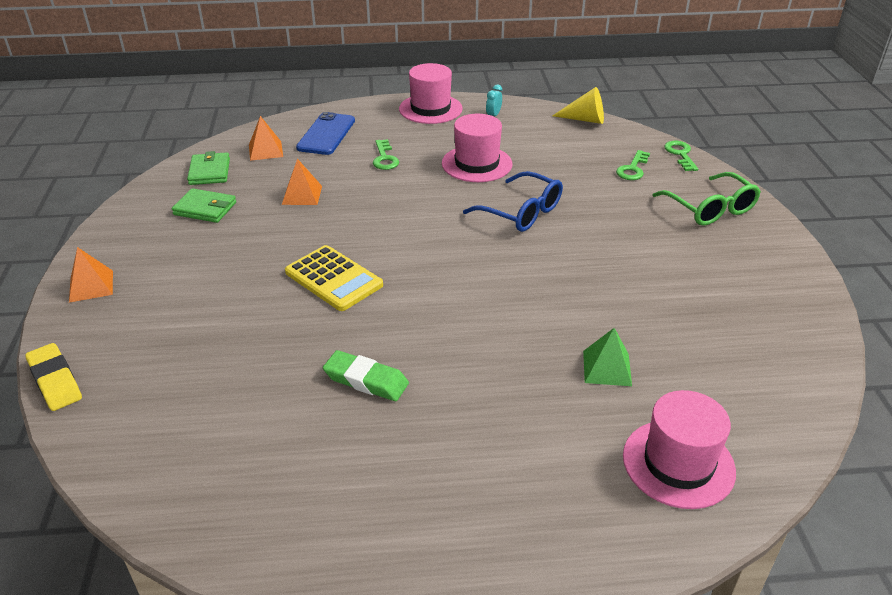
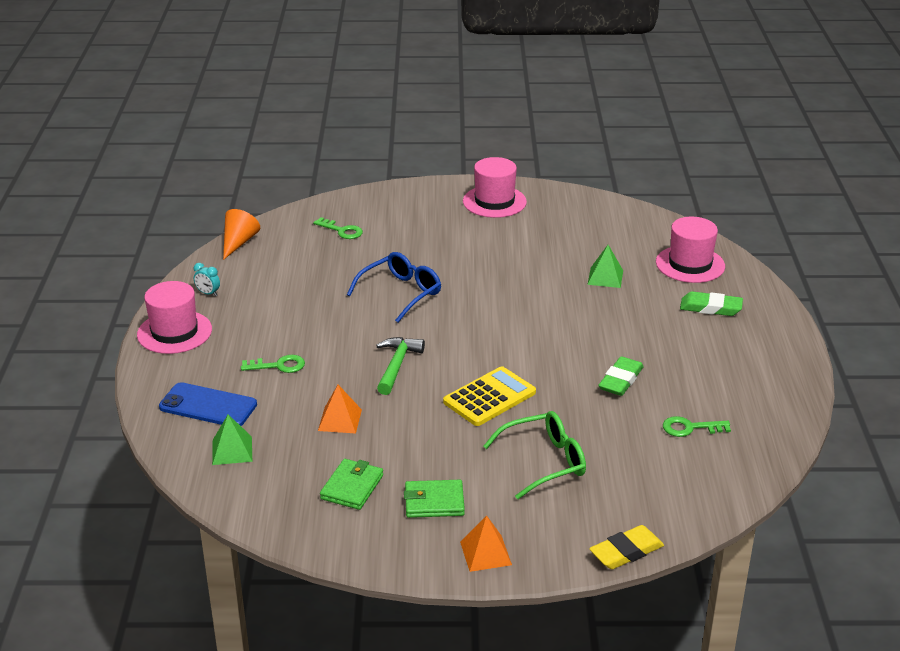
camera: 85 degrees left, 5 degrees down
(209, 171) = (270, 491): green wallet -> green wallet (434, 502)
(265, 150) = (232, 450): orange pyramid -> green pyramid
(389, 219) = (397, 365): none -> green hammer
(477, 164) = (307, 310): pink hat -> pink hat (494, 202)
(557, 483) = (710, 308): none -> green eraser
(584, 119) = (238, 242): yellow cone -> orange cone
(680, 154) = (323, 205): green key -> green key (690, 428)
(710, 209) = (414, 206): green glasses -> green glasses (544, 462)

